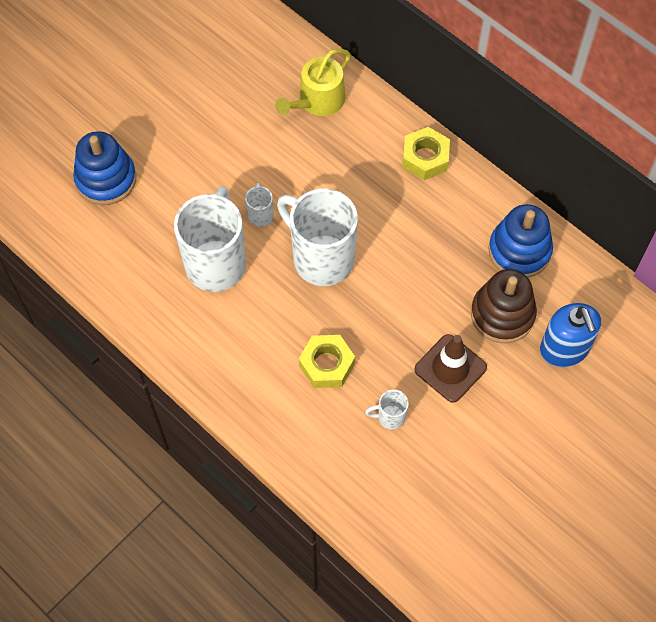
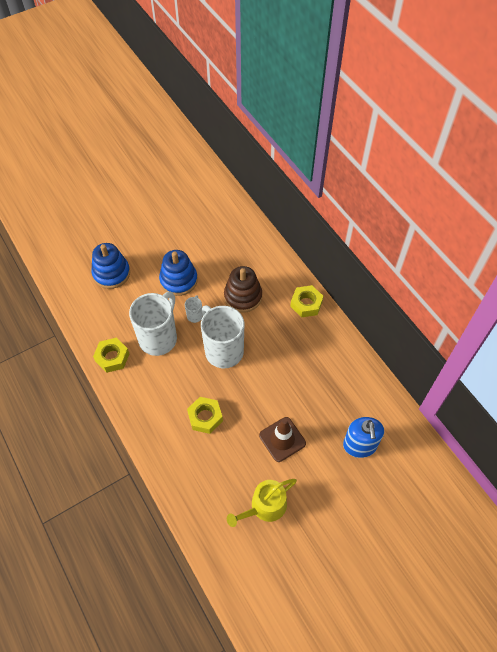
camera: 15 degrees right, 5 degrees down
(154, 310) = (112, 357): none -> yellow nut
(317, 101) = (251, 256): yellow watering can -> yellow watering can (264, 506)
(390, 417) = (234, 461): white mug -> none
(502, 314) = (326, 413): brown stacking toy -> brown stacking toy (243, 296)
(519, 251) = (348, 375): blue stacking toy -> blue stacking toy (178, 280)

